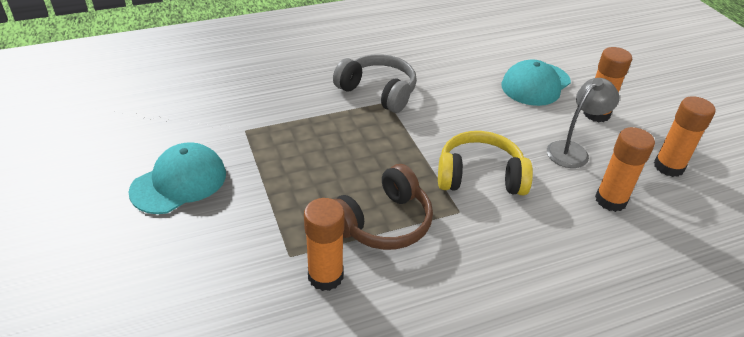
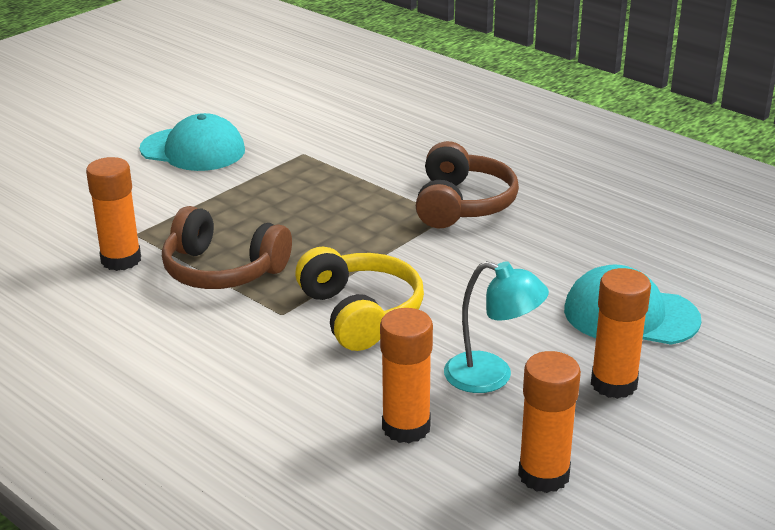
camera: 65 degrees right, 10 degrees down
(378, 92) = (462, 204): grey headphones -> brown headphones
(573, 150) = (492, 376): grey lamp -> turquoise lamp

